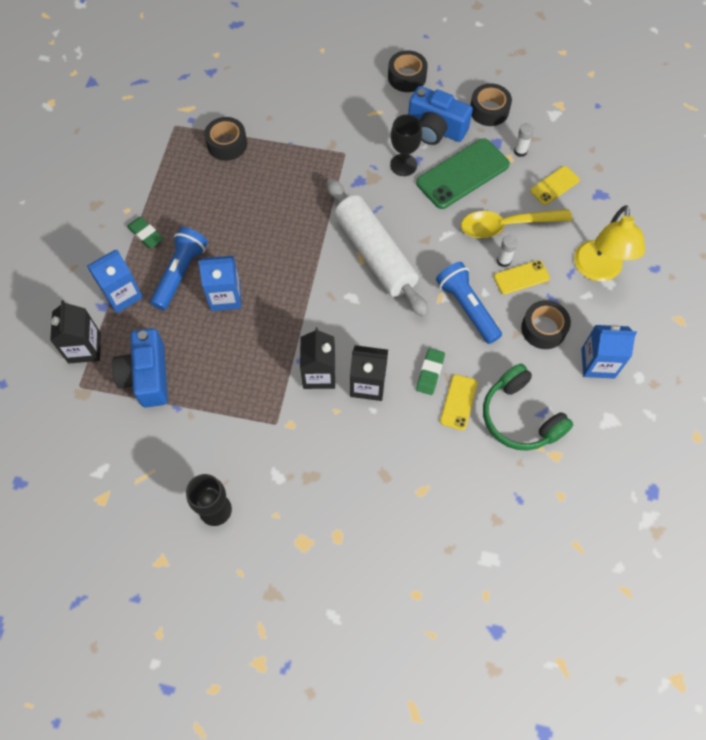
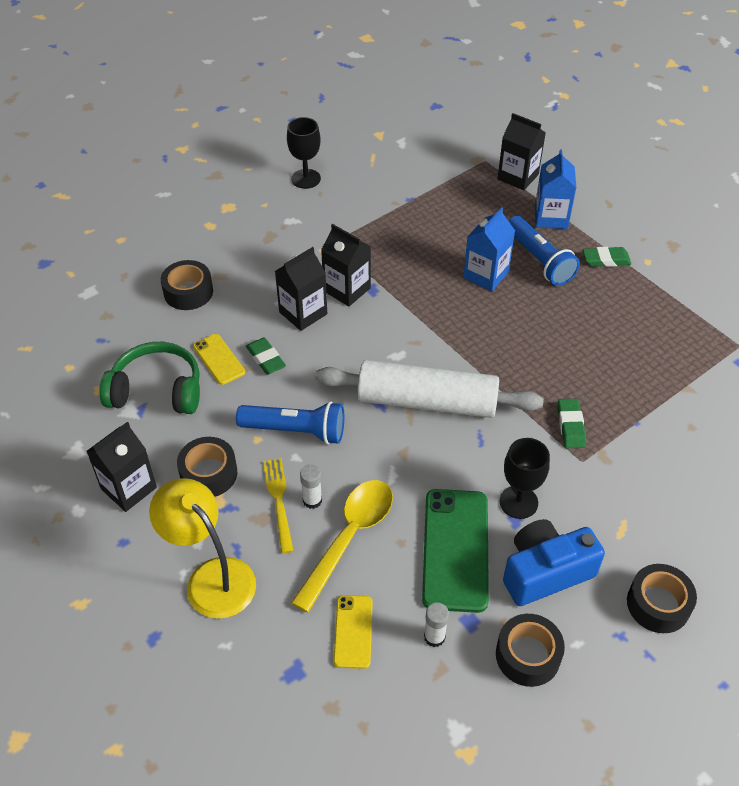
camera: 130 degrees right, 15 degrees down
(147, 376) = (455, 196): blue camera -> none
(227, 144) = (677, 371): black tape -> black tape (188, 292)
(323, 172) = (570, 426): none -> green eraser
(521, 277) = (278, 500): yellow phone -> yellow fork
(598, 363) = (129, 488): blue carton -> black carton

